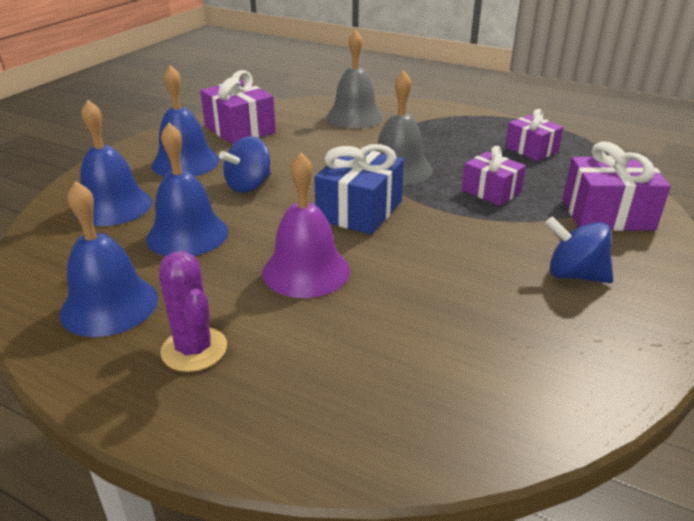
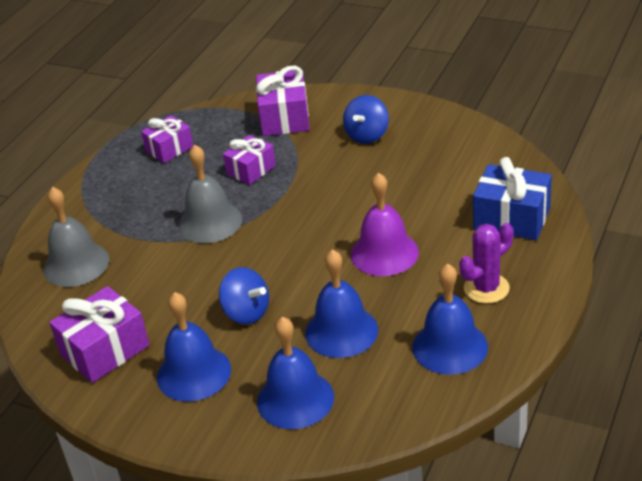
camera: 90 degrees left, 5 degrees up
(359, 210) = (289, 237): blue gift -> blue gift (511, 218)

